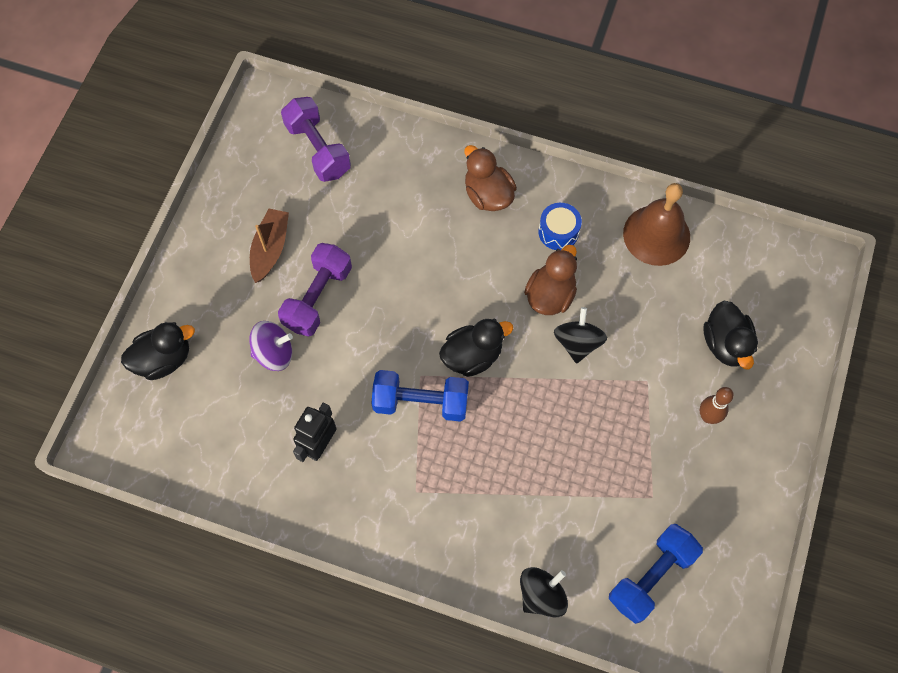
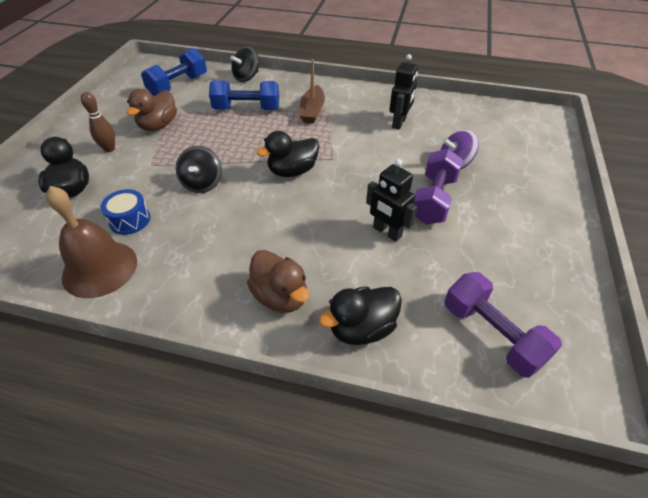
camera: 175 degrees right, 20 degrees down
(163, 359) = (539, 157): black duck -> black duck (361, 328)
(270, 249) = (495, 232): brown boat -> brown boat (312, 111)
(379, 257) = (387, 232): none -> black robot
(421, 402) = (331, 145): blue dumbbell -> blue dumbbell (247, 109)
(550, 295) = (221, 213): brown duck -> brown duck (158, 125)
(558, 232) = (205, 264): blue drum -> blue drum (130, 220)

